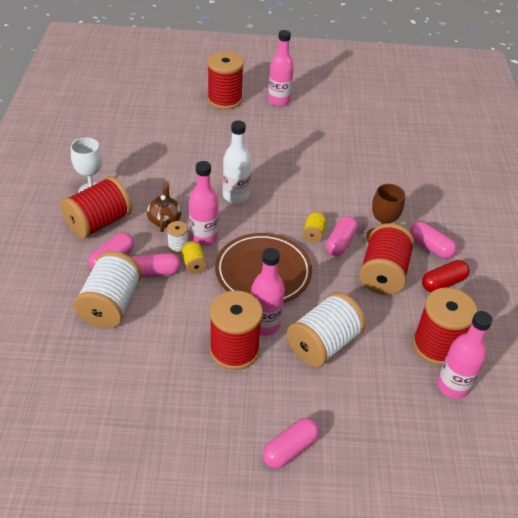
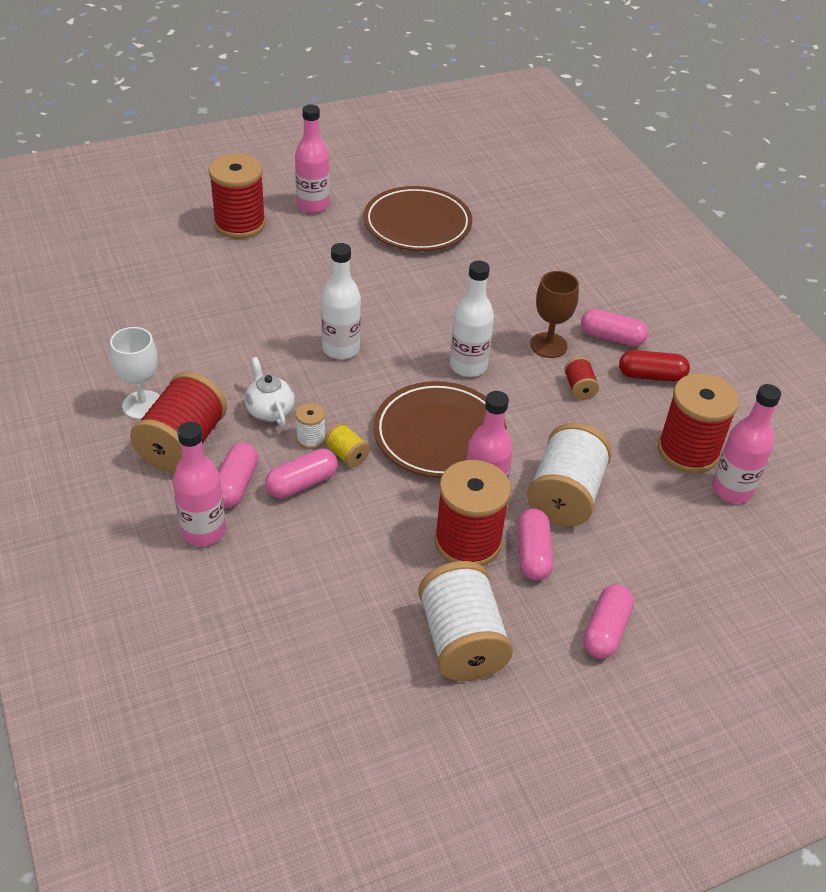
camera: 25 degrees left, 0 degrees up
(111, 304) = (275, 544): white spool -> white spool (461, 641)
(164, 220) = (270, 411): brown teapot -> white teapot
(203, 237) = (336, 416): pink bottle -> pink bottle (203, 531)
(313, 233) = (468, 366): yellow spool -> white bottle
(340, 131) = (417, 224): none -> brown plate
(340, 243) = (507, 367): pink capsule -> pink capsule (532, 554)
(383, 274) = (579, 388): red spool -> red spool, size x0.46
(443, 283) = (651, 376): red capsule -> red capsule turned 60 degrees clockwise

